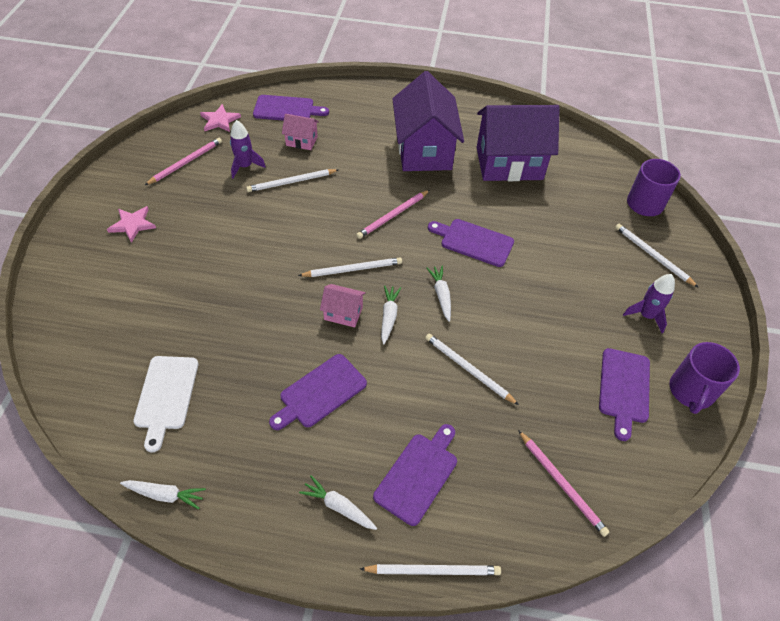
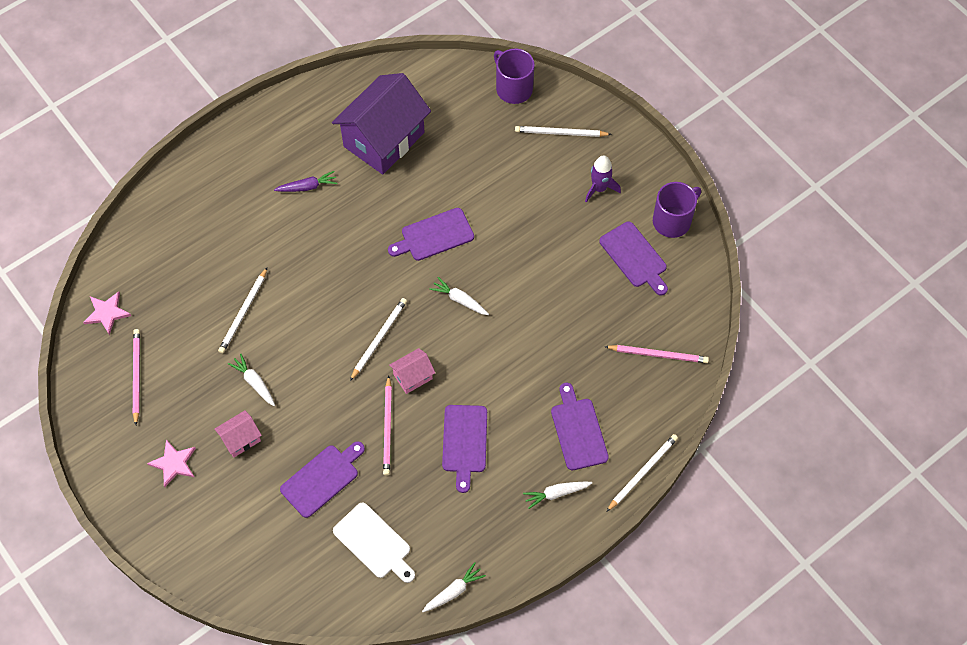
camera: 45 degrees left, 10 degrees up
(245, 166) = (189, 334): purple rocket -> none
(286, 109) = (147, 250): purple cutting board -> purple cutting board (322, 479)
(301, 141) = (201, 268): pink house -> pink house (241, 439)
(389, 316) = (444, 349): white carrot -> white carrot (254, 382)
(393, 216) = (354, 268): pink pencil -> pink pencil (387, 428)
(424, 150) = (307, 187): purple house -> purple carrot
(468, 369) = (534, 336): white pencil -> none
(691, 391) = (672, 221): purple mug -> purple mug turned 105 degrees counterclockwise

